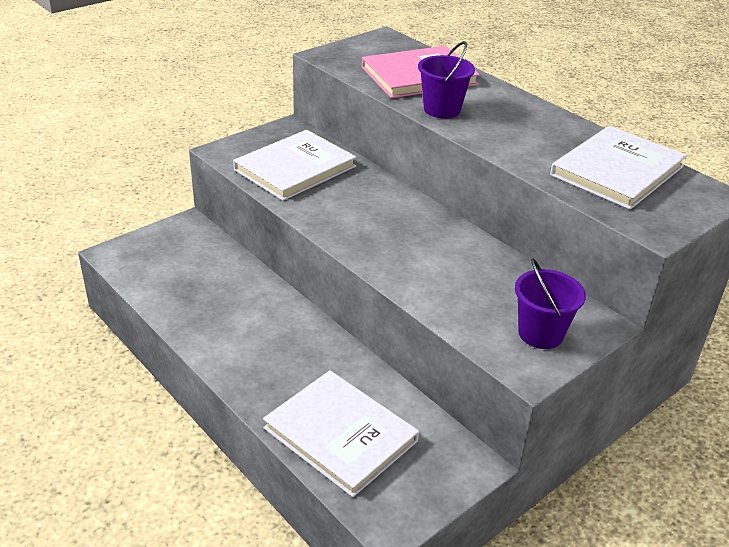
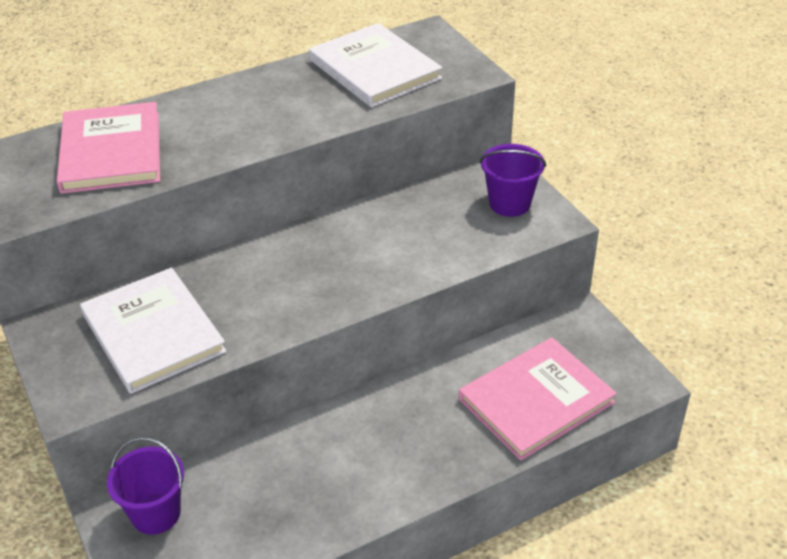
camera: 75 degrees left, 5 degrees up
(340, 434) = (536, 401): white book -> pink book
(442, 109) = (206, 149): purple bucket -> purple bucket (156, 513)

